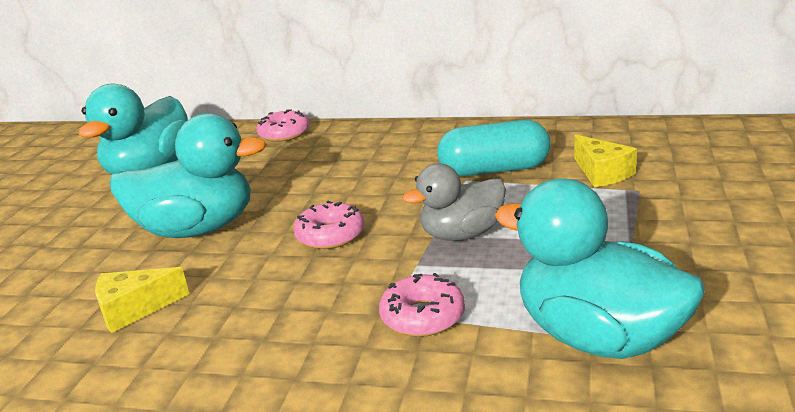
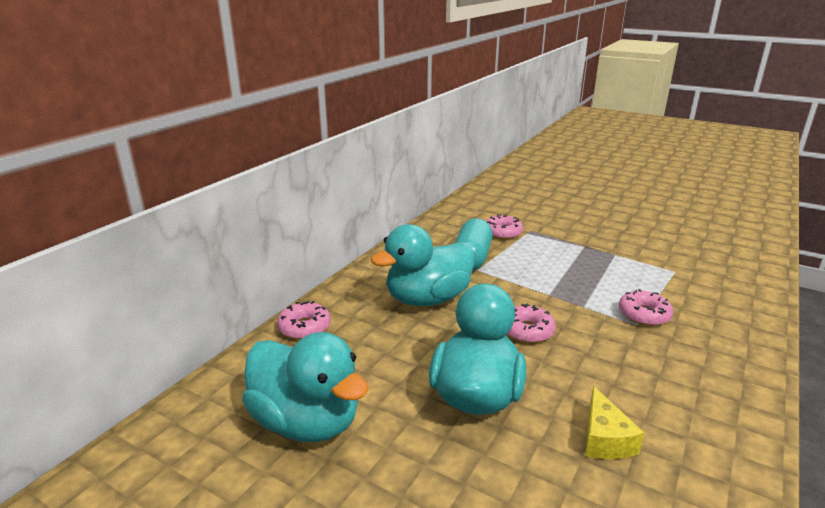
camera: 75 degrees left, 0 degrees up
(461, 234) = (553, 285): grey duck -> none
(598, 337) = (672, 274): turquoise duck -> turquoise duck (427, 299)
(602, 173) = (502, 233): yellow cheese -> pink donut

